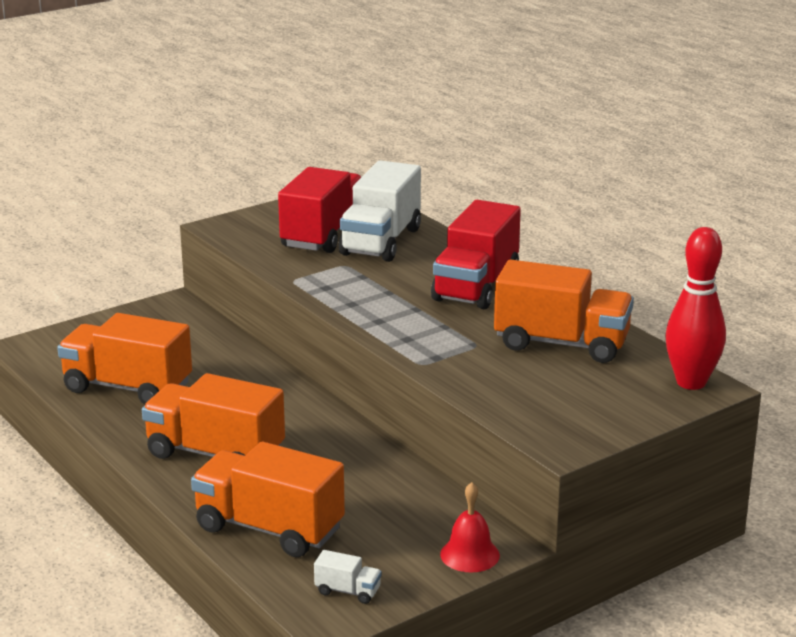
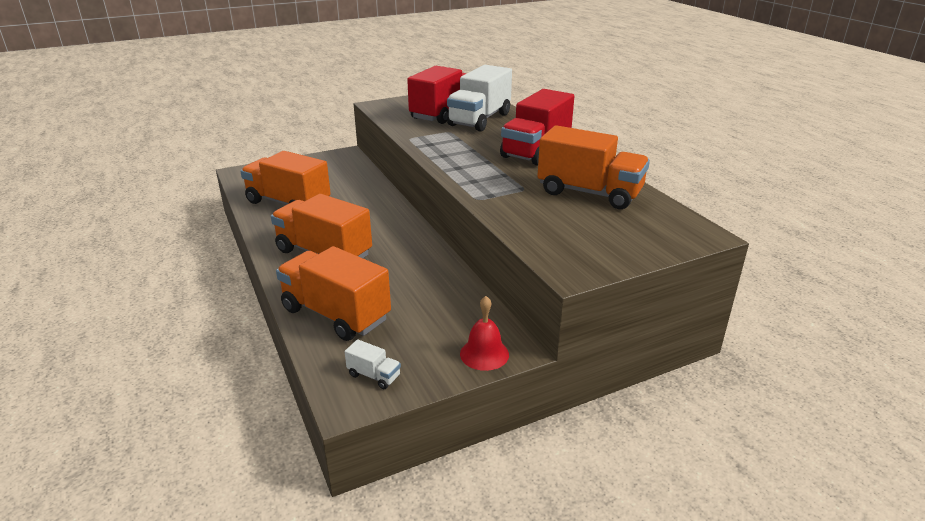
camera: 10 degrees right, 5 degrees up
(691, 382) = (689, 230): red bowling pin -> none

